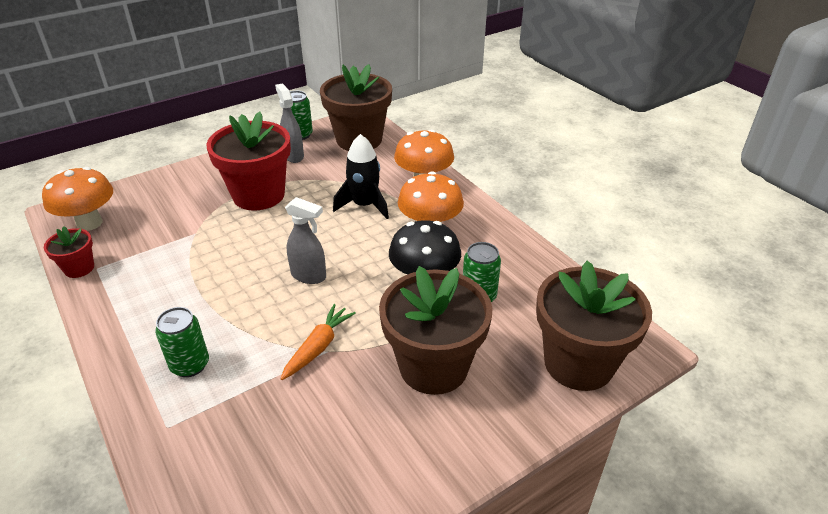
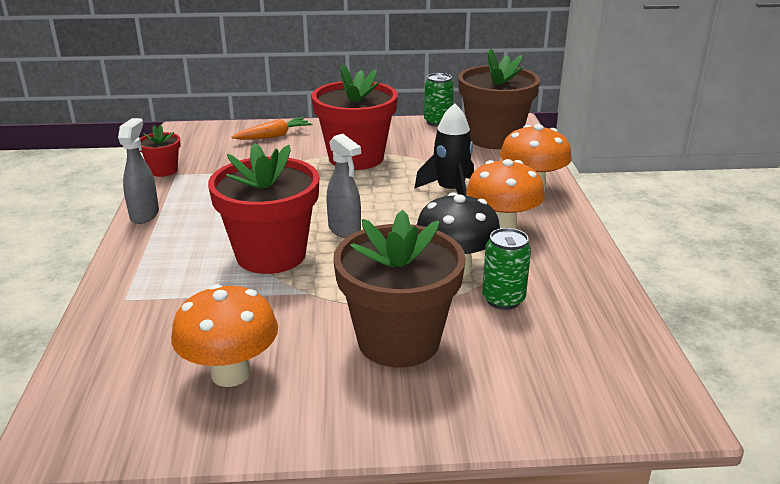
camera: 30 degrees right, 10 degrees down
(89, 223) = (199, 143): orange mushroom -> orange mushroom (231, 374)
(190, 365) = (183, 262): green can -> none
(265, 325) = (271, 255): none -> red flower pot
(293, 156) = (416, 136): grey spray bottle -> grey spray bottle (145, 215)
(318, 347) = (301, 287): orange carrot -> orange carrot (273, 136)
(578, 363) = (567, 397): brown flower pot -> none

